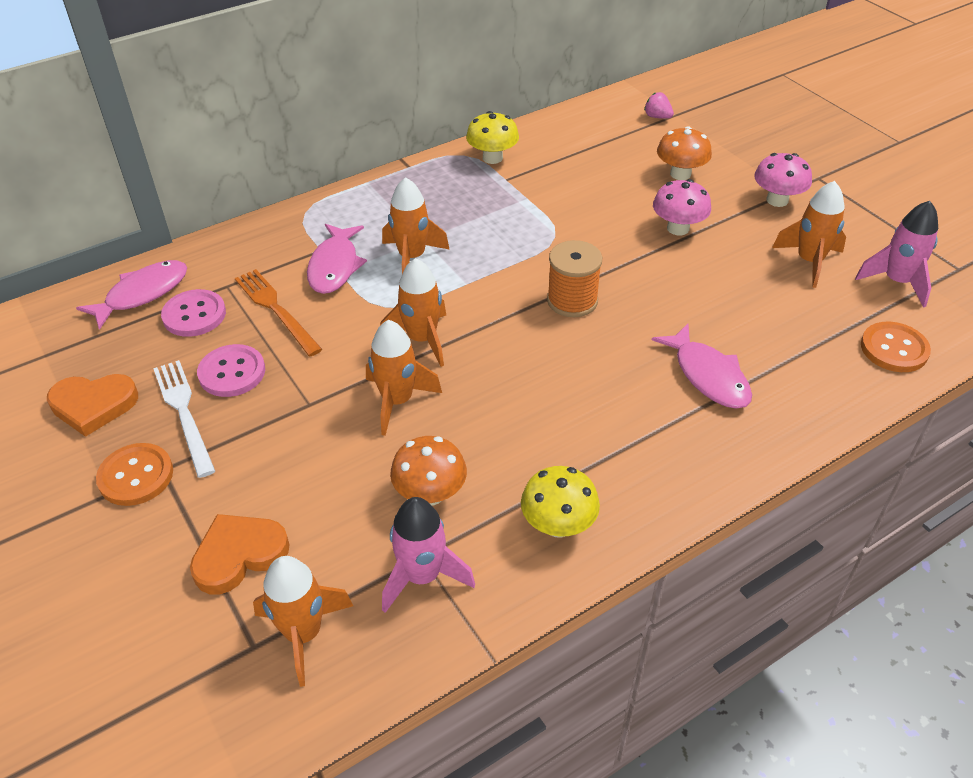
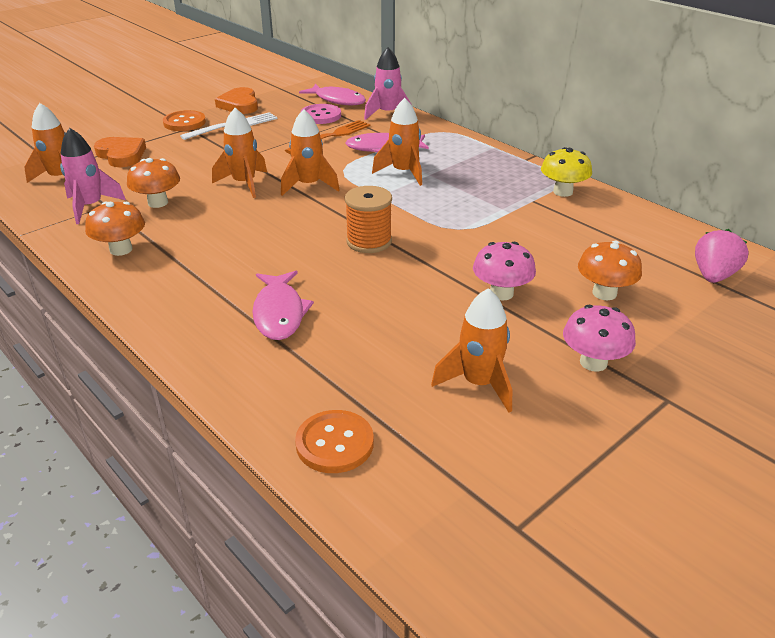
camera: 80 degrees right, 10 degrees down
(232, 372) = (269, 133): pink button -> none
(558, 525) = (121, 249): yellow mushroom -> orange mushroom
(657, 117) = (713, 276): pink strawberry -> pink strawberry, size x1.60
(708, 376) = (279, 313): pink fish -> pink fish turned 60 degrees counterclockwise
(896, 282) = (464, 457): pink rocket -> pink rocket (388, 114)

